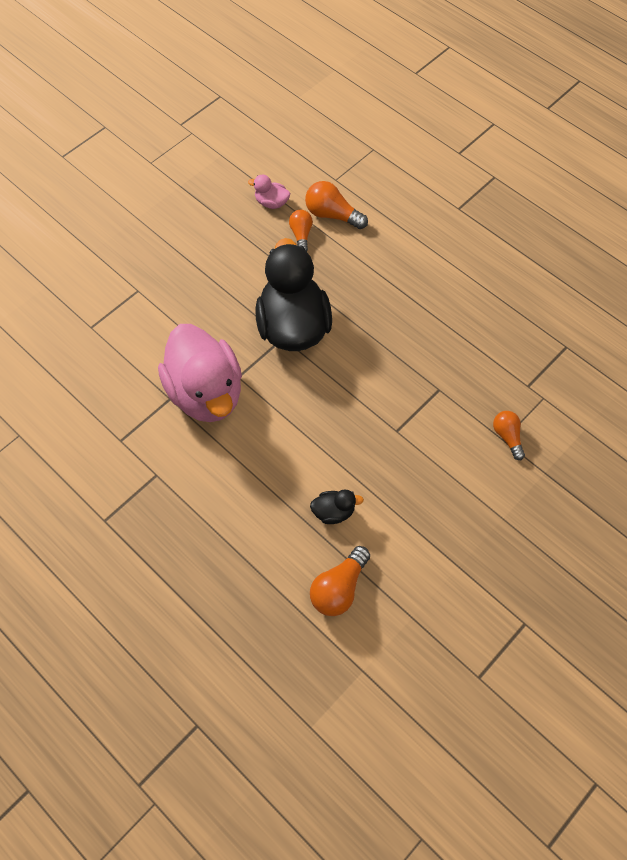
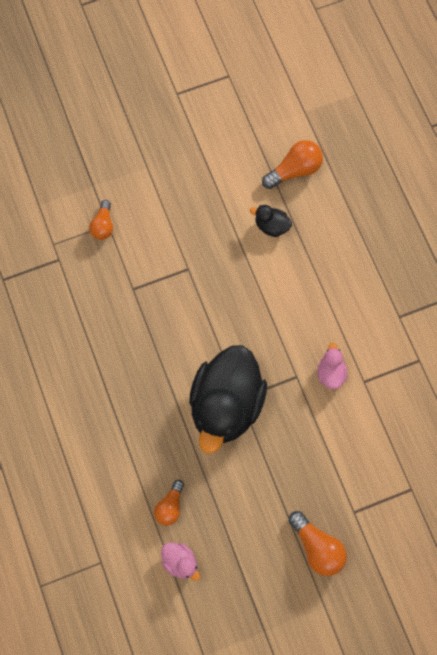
camera: 155 degrees left, 10 degrees up
(206, 393) = (330, 373): pink duck -> pink duck, size x0.41
(332, 215) = (127, 517): orange light bulb -> orange light bulb (317, 547)

